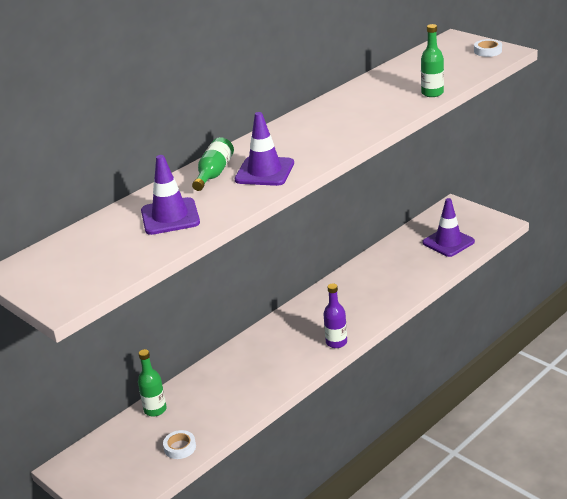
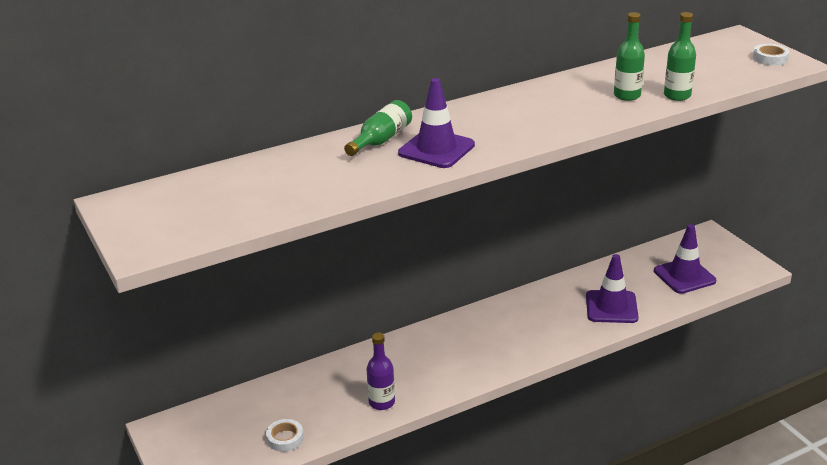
camera: 15 degrees right, 0 degrees up
(155, 410) = (279, 389): green bottle -> green bottle (627, 95)
(170, 217) = (307, 179): purple traffic cone -> purple traffic cone (611, 307)
(336, 342) = (505, 362): purple bottle -> purple bottle (381, 402)

